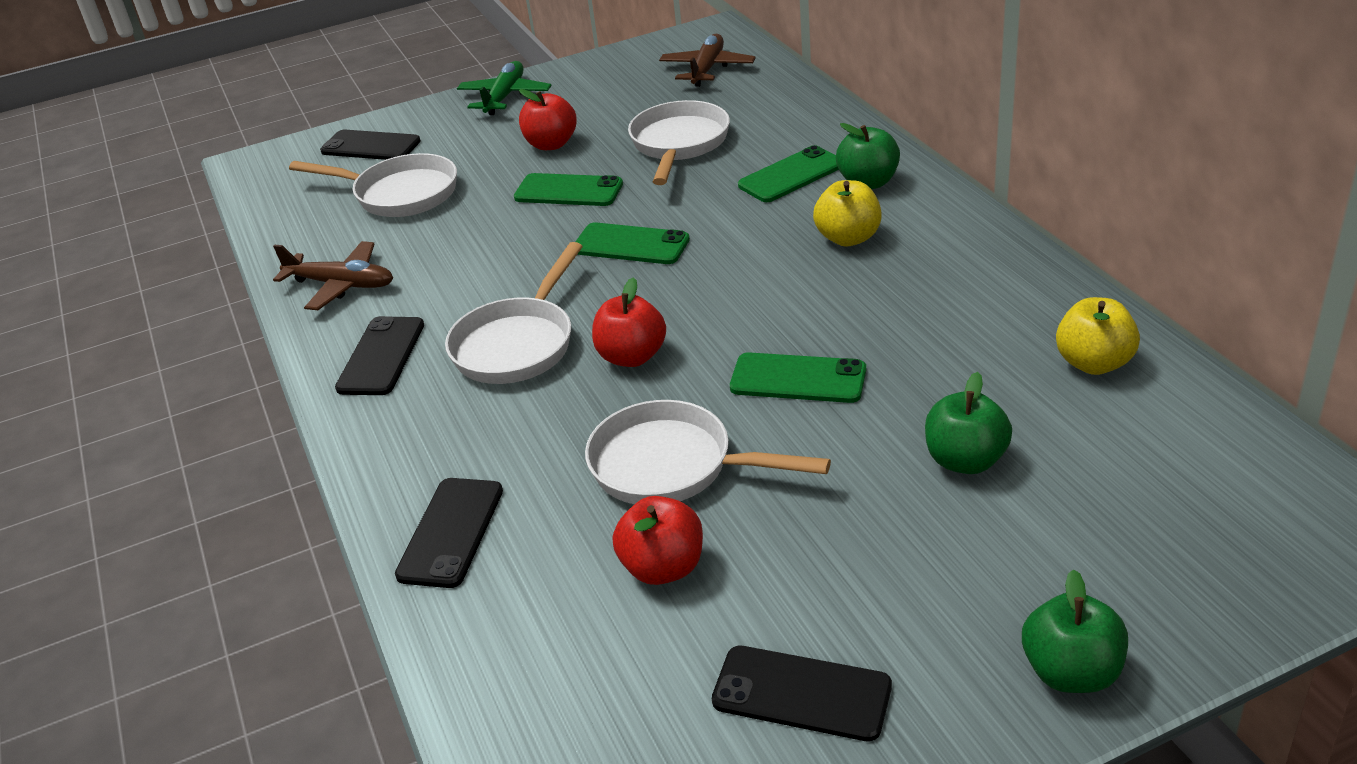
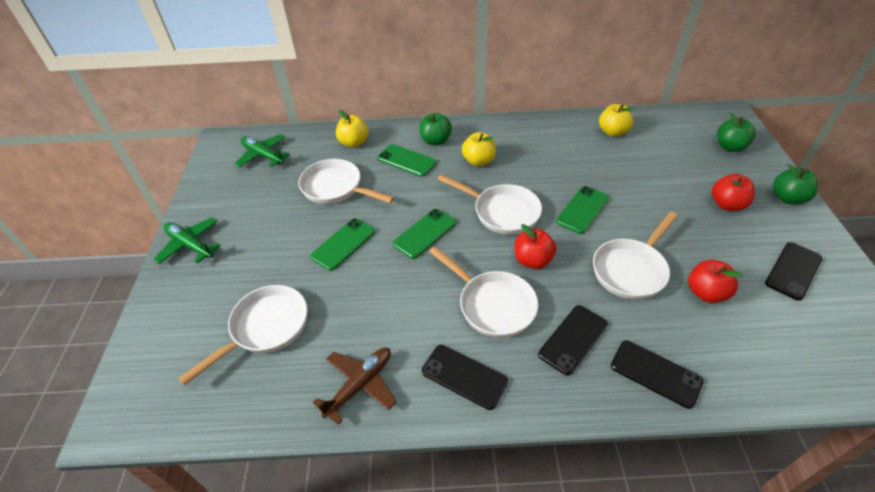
camera: 70 degrees left, 10 degrees up
(370, 146) = (176, 333): black phone -> black phone (573, 339)
(551, 144) = (279, 238): red apple -> red apple (727, 204)
(707, 69) = (263, 155): brown plane -> green plane
(729, 297) = (502, 212): none -> white pan
(791, 175) = (406, 160): green phone -> green phone turned 45 degrees counterclockwise
(797, 119) = (354, 143): none -> yellow apple
(965, 460) = (661, 182): green apple -> green apple (730, 147)

